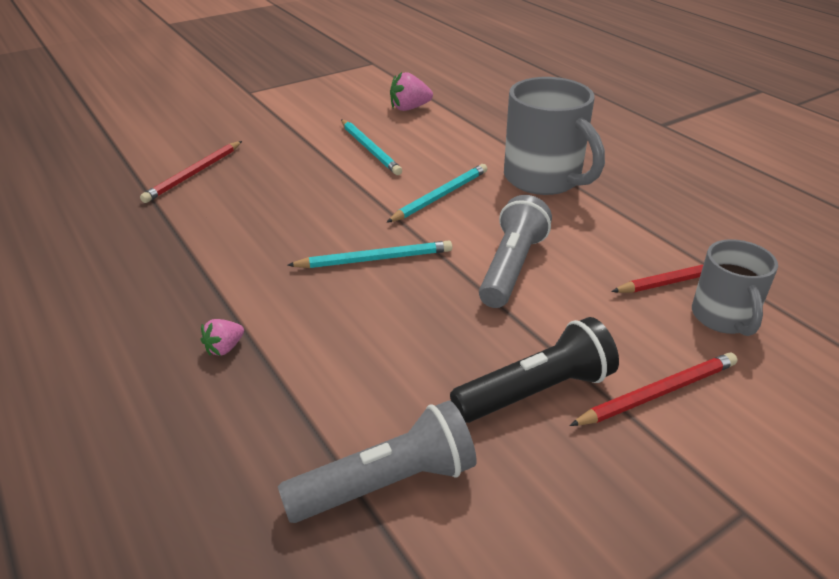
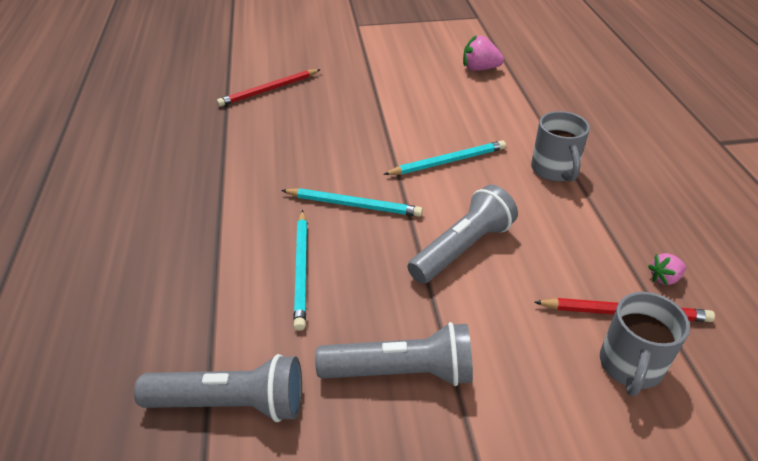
camera: 25 degrees right, 5 degrees up
(224, 348) = (195, 246): pink strawberry -> pink strawberry (664, 278)
(370, 149) = (419, 101): turquoise pencil -> turquoise pencil (302, 270)
(536, 391) = (401, 372): black flashlight -> grey flashlight
(544, 179) = (554, 170): grey mug -> grey mug, size x0.61
(657, 393) = (508, 416): red pencil -> none

